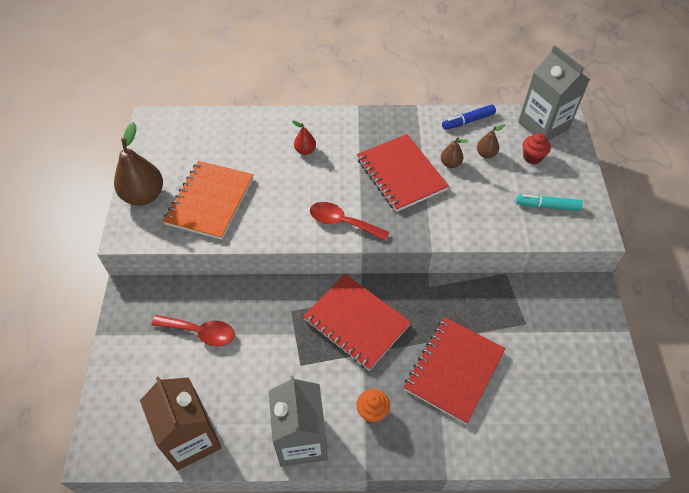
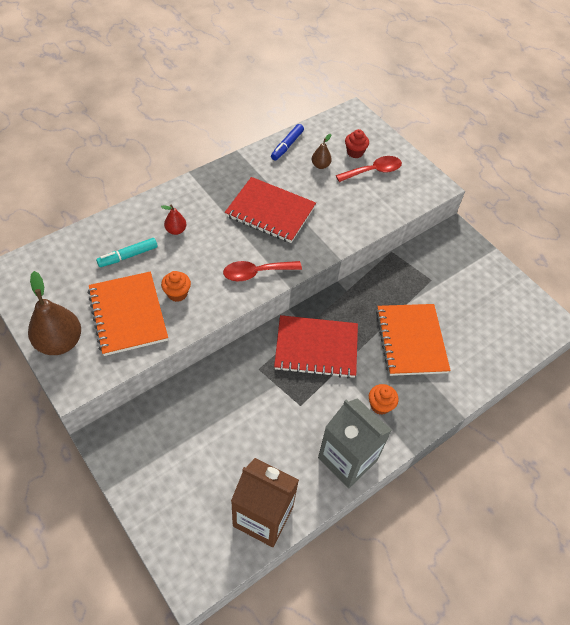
camera: 40 degrees left, 0 degrees up
(200, 332) = (198, 430): red spoon -> red spoon (373, 171)
(262, 205) = (177, 293): none -> orange cupcake
(450, 163) = (300, 185): brown pear -> none
(454, 370) = (411, 341): red notebook -> orange notebook
(543, 125) = (343, 124): grey carton -> none
(547, 206) = (392, 184): turquoise marker -> turquoise marker (128, 256)

